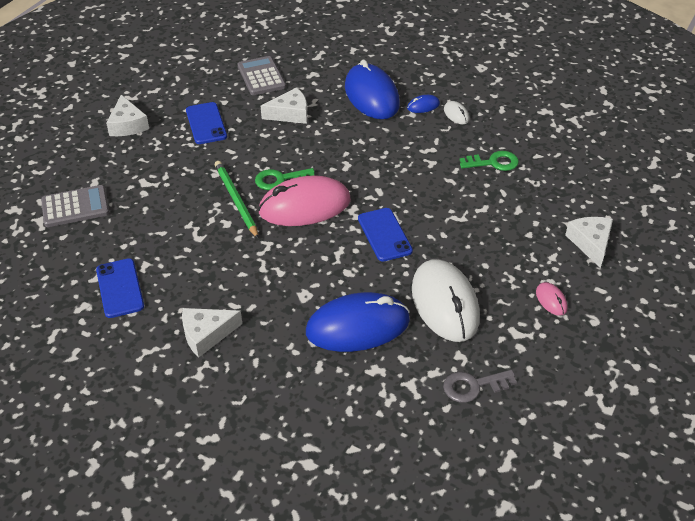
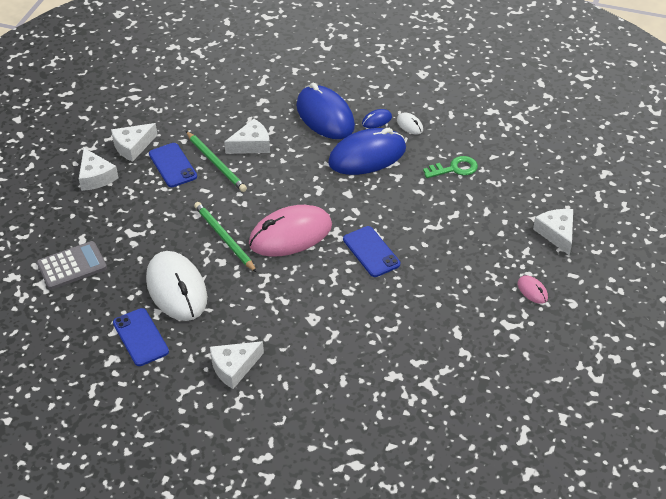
camera: 10 degrees left, 0 degrees up
(173, 101) = (133, 146): none -> white cheese
(249, 127) = (216, 163): none -> green pencil
(261, 76) = (212, 110): grey calculator -> none
(280, 180) = (260, 212): green key -> none
(358, 326) = (368, 339): blue mouse -> blue mouse (367, 156)
(445, 303) = (440, 307): white mouse -> white mouse (176, 289)
(473, 386) = (481, 376): grey key -> none

